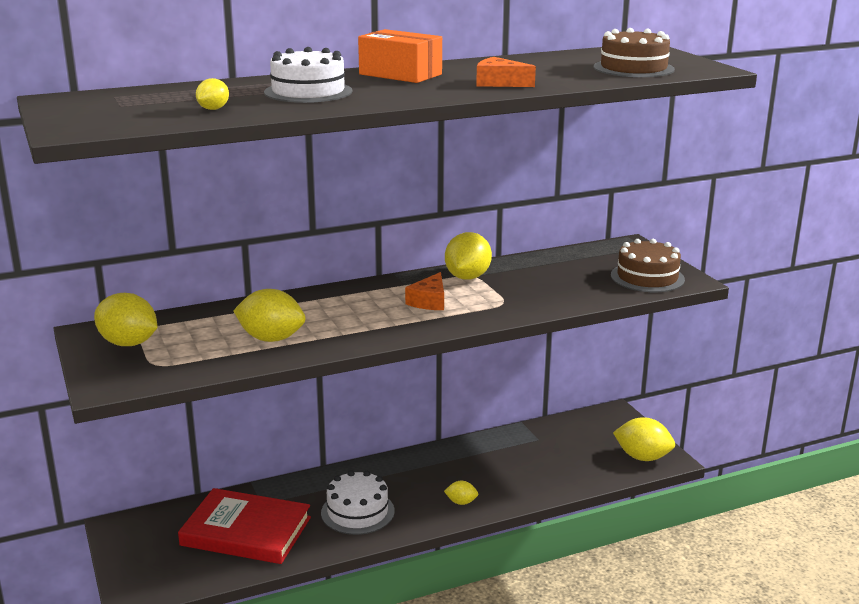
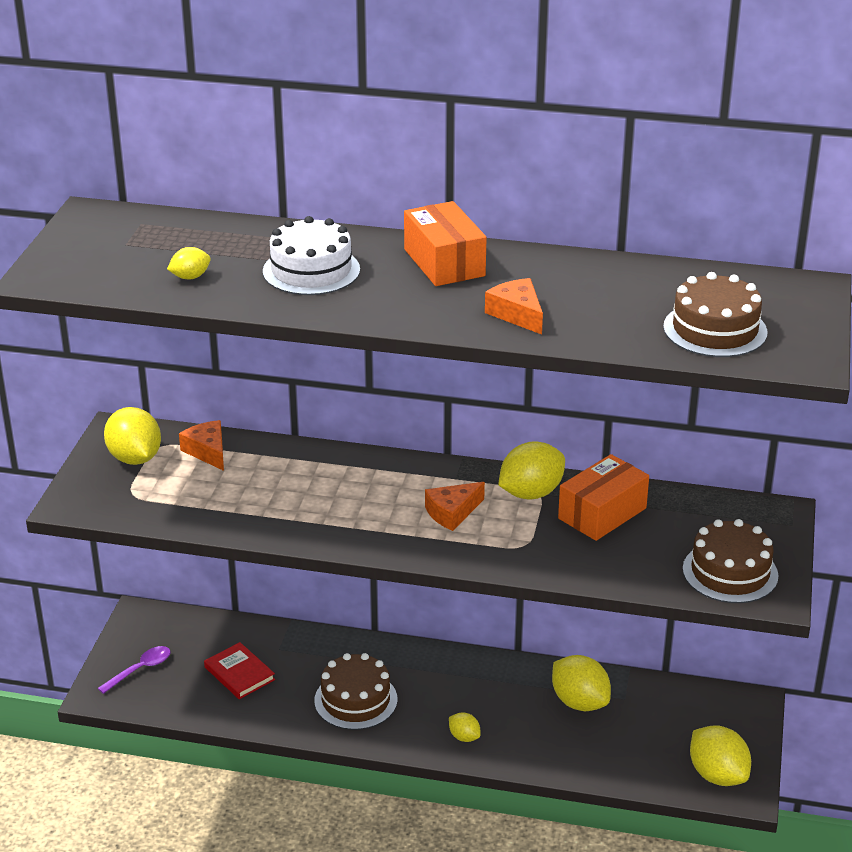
camera: 35 degrees right, 10 degrees up
(155, 562) = (140, 669): none -> purple spoon
(189, 322) = (207, 451): none -> orange cheese
(246, 531) = (239, 673): red book -> red book, size x0.52
(271, 339) = (255, 502): yellow lemon -> yellow lemon (579, 702)
(357, 512) = (356, 700): white cake -> brown cake
(528, 273) = (602, 513): none -> orange box

